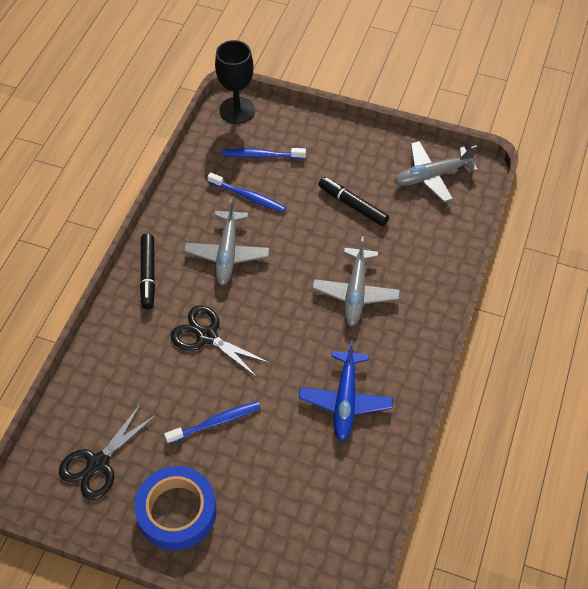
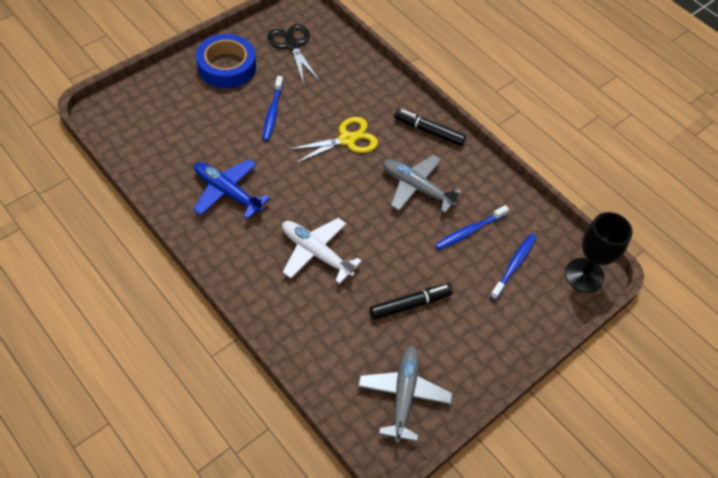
camera: 115 degrees right, 0 degrees up
(206, 336) = (347, 139): black scissors -> yellow scissors
(355, 293) = (316, 253): grey plane -> white plane

